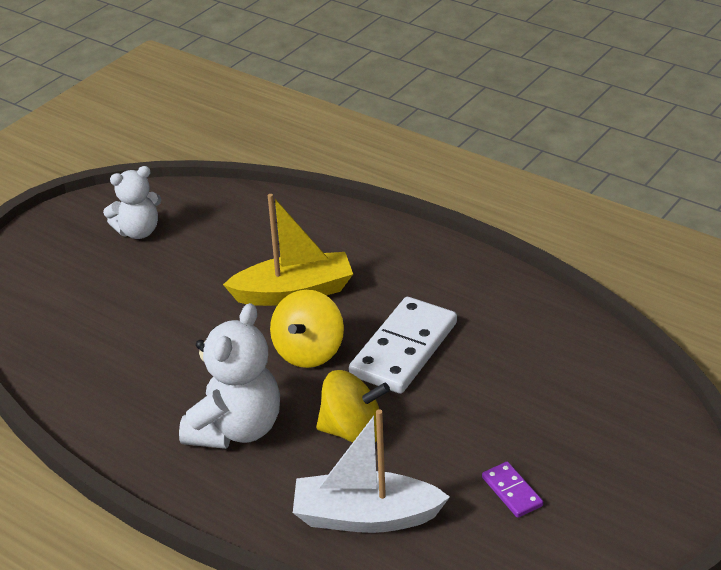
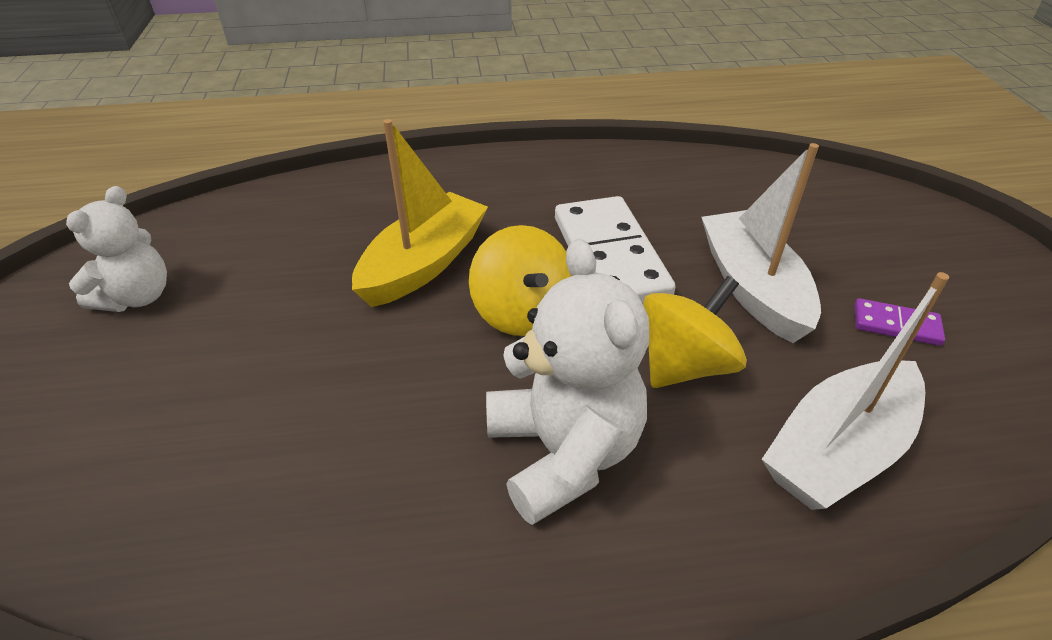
camera: 45 degrees left, 5 degrees up
(460, 418) = (752, 287): none -> white boat

